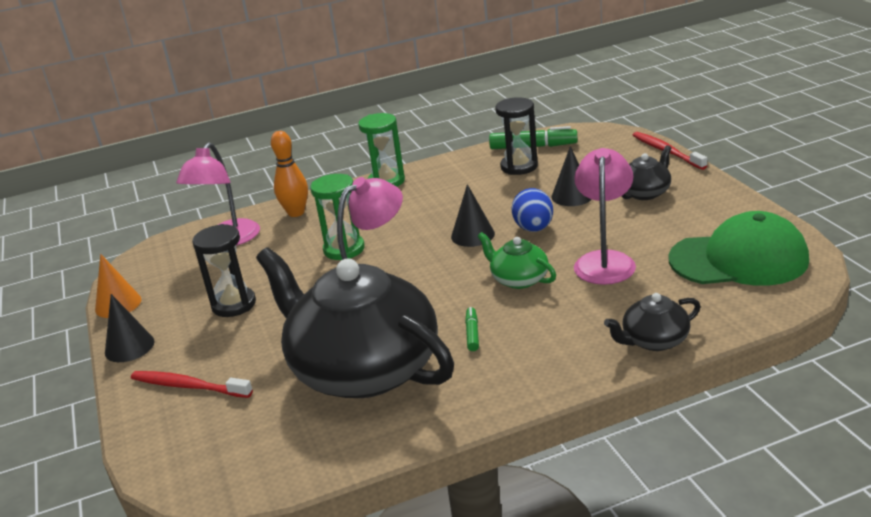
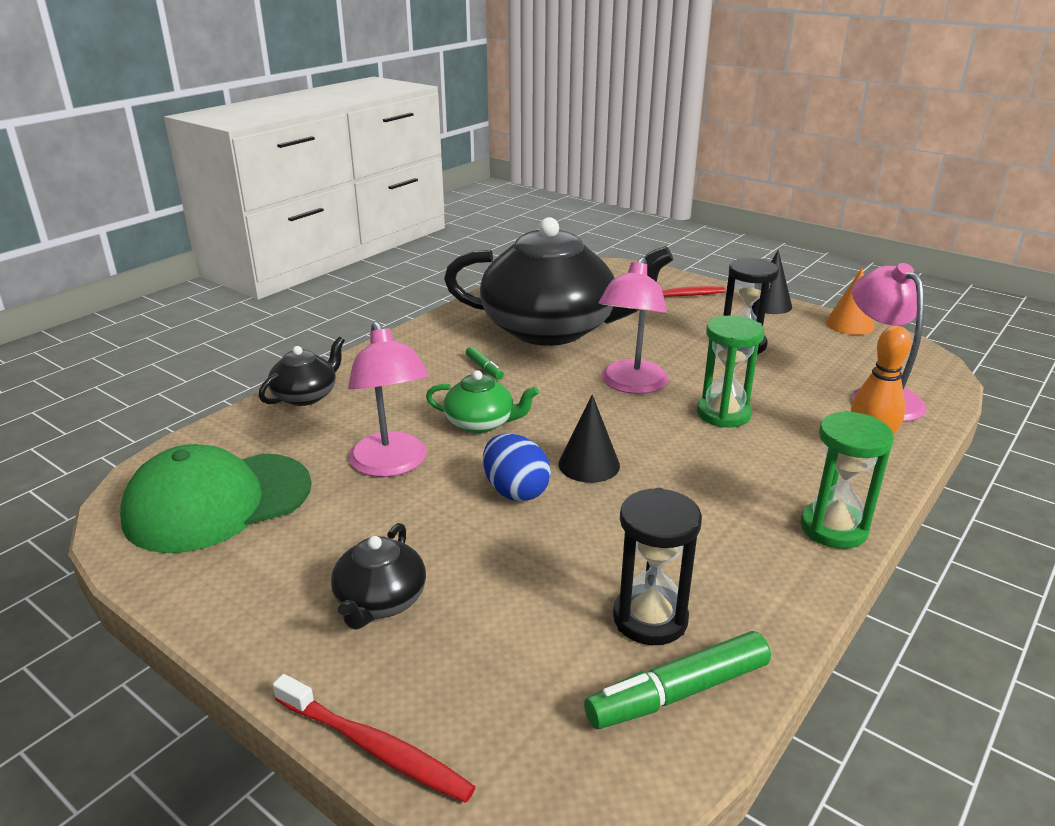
camera: 145 degrees right, 0 degrees up
(572, 196) = (500, 565): black cone -> none

